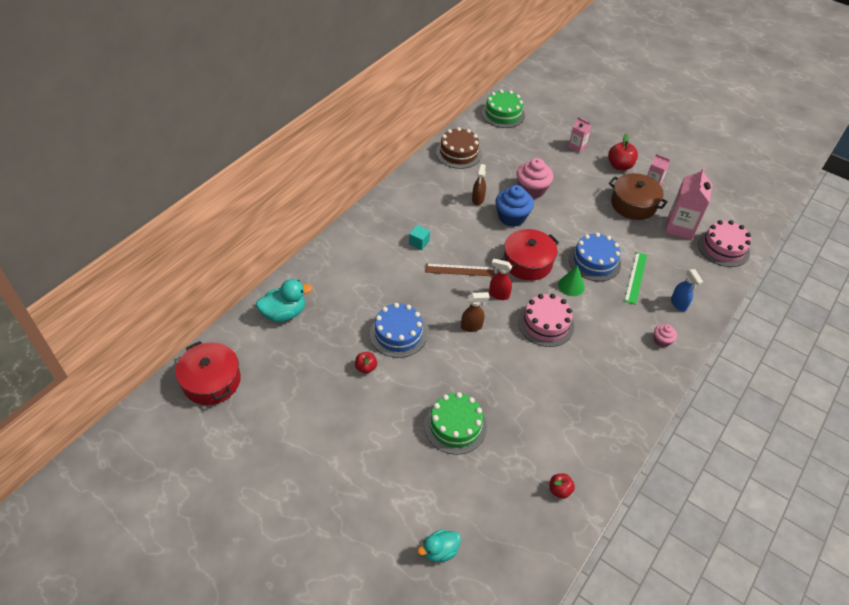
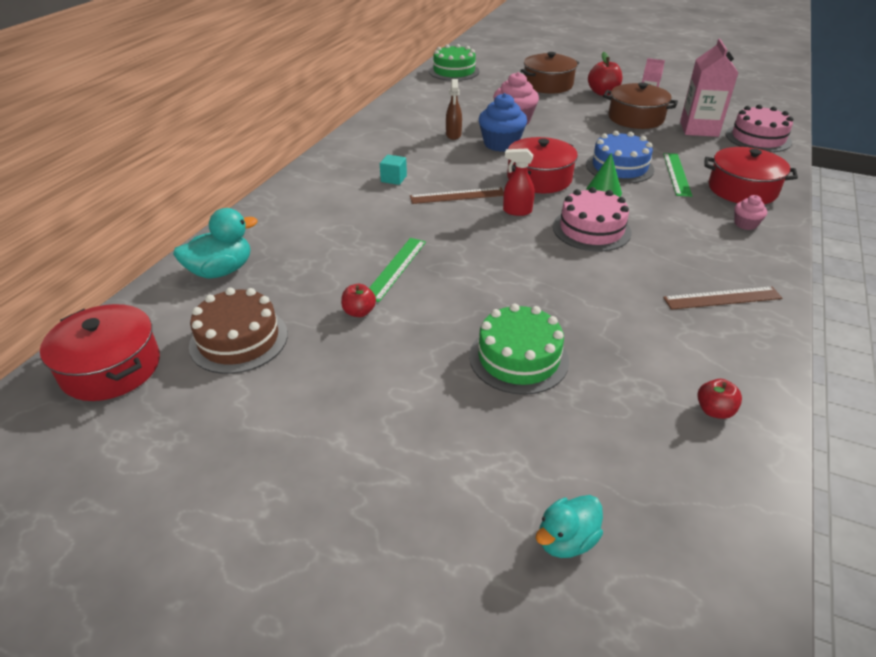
camera: 10 degrees left, 10 degrees down
(398, 334) = (395, 268): blue cake -> green ruler
(458, 153) = (415, 103): brown cake -> brown cake (239, 340)
(472, 326) = (495, 246): brown spray bottle -> none
(577, 147) = (548, 85): pink carton -> brown pot
(609, 405) = (722, 298): none -> brown ruler
(678, 304) = (742, 189): blue spray bottle -> red pot

